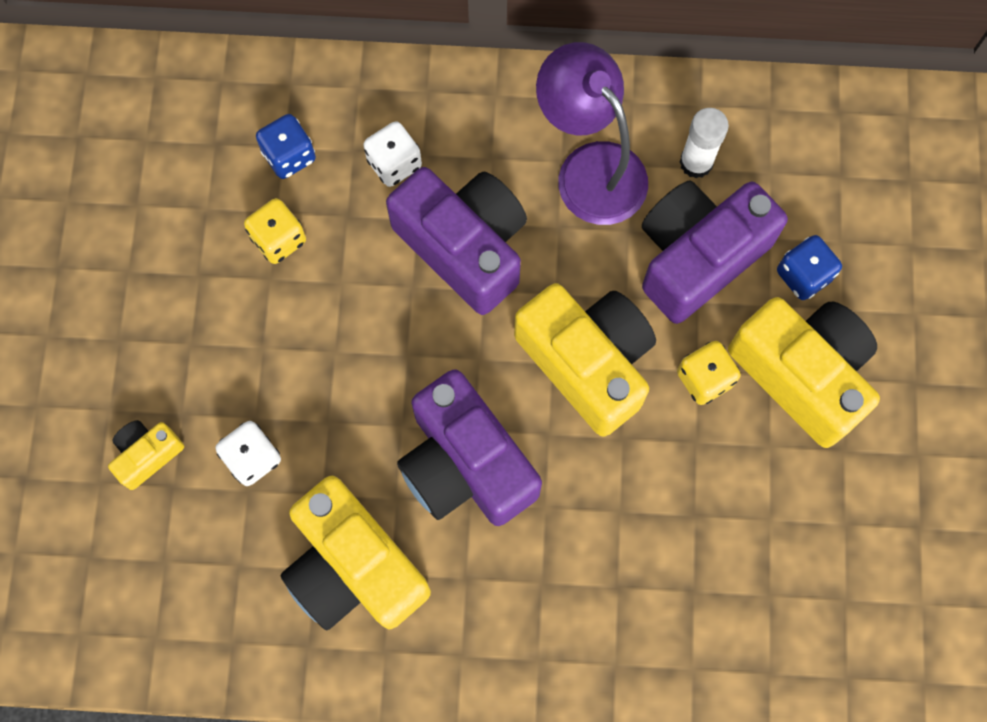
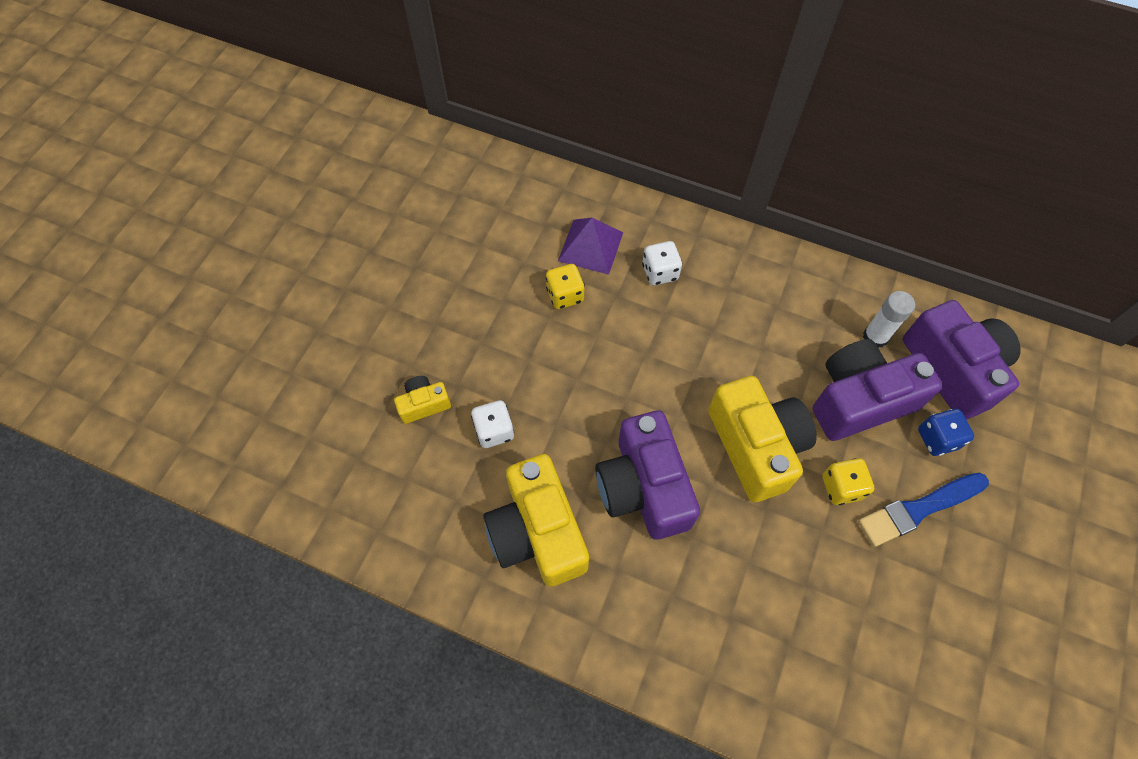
camera: 20 degrees right, 10 degrees down
(289, 156) = (591, 246): blue dice -> purple pyramid
(464, 246) = (691, 339): purple camera -> purple camera (952, 369)
(590, 168) = (796, 317): purple lamp -> none
(802, 374) = (919, 509): yellow camera -> blue brush

